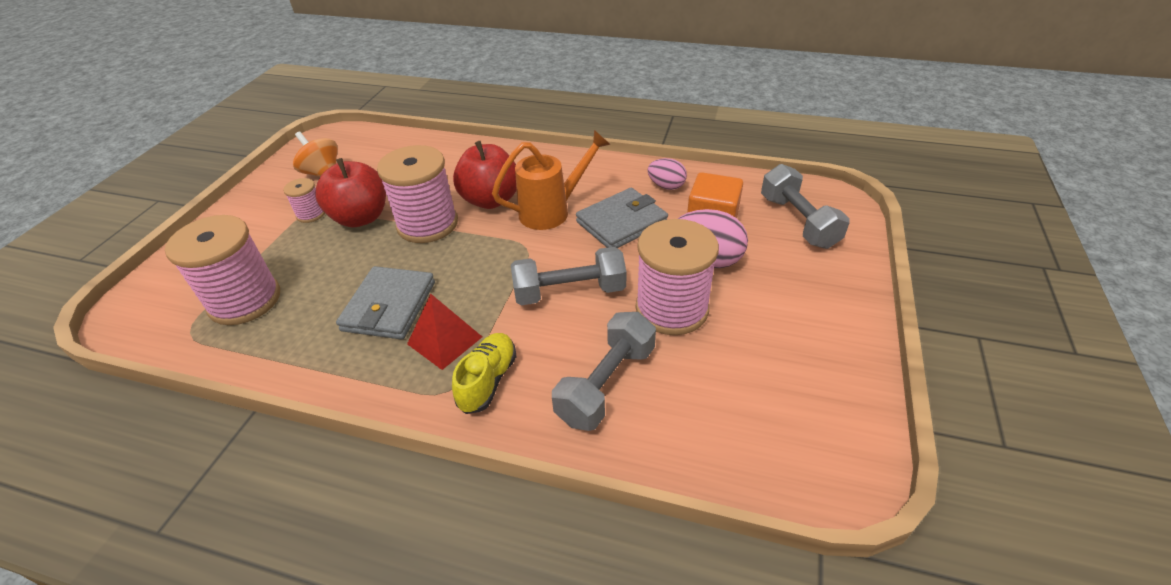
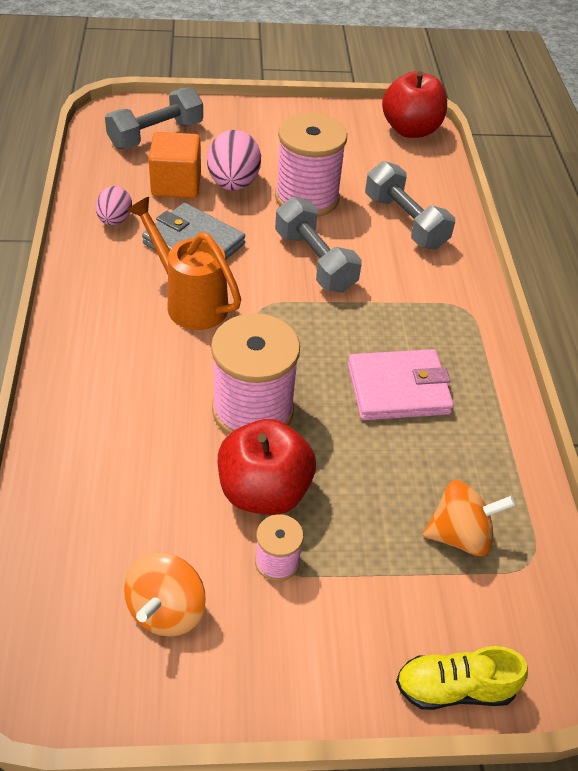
camera: 115 degrees left, 5 degrees up
(245, 300) = (460, 535): pink spool -> orange spinning top
(389, 306) = (398, 389): grey wallet -> pink wallet
(444, 340) = (416, 329): red pyramid -> none
(488, 380) = (441, 287): yellow shoe -> yellow shoe (454, 688)
(491, 200) = (183, 363): red apple -> red apple (410, 130)
(606, 384) = (405, 222): grey dumbbell -> grey dumbbell turned 45 degrees clockwise

